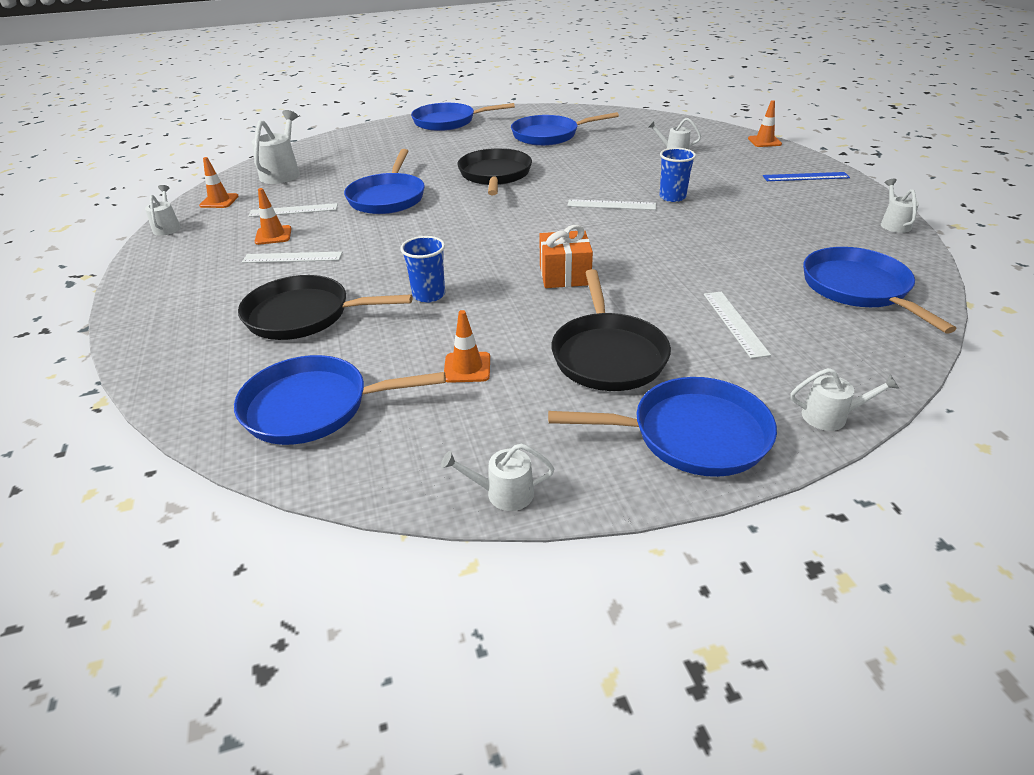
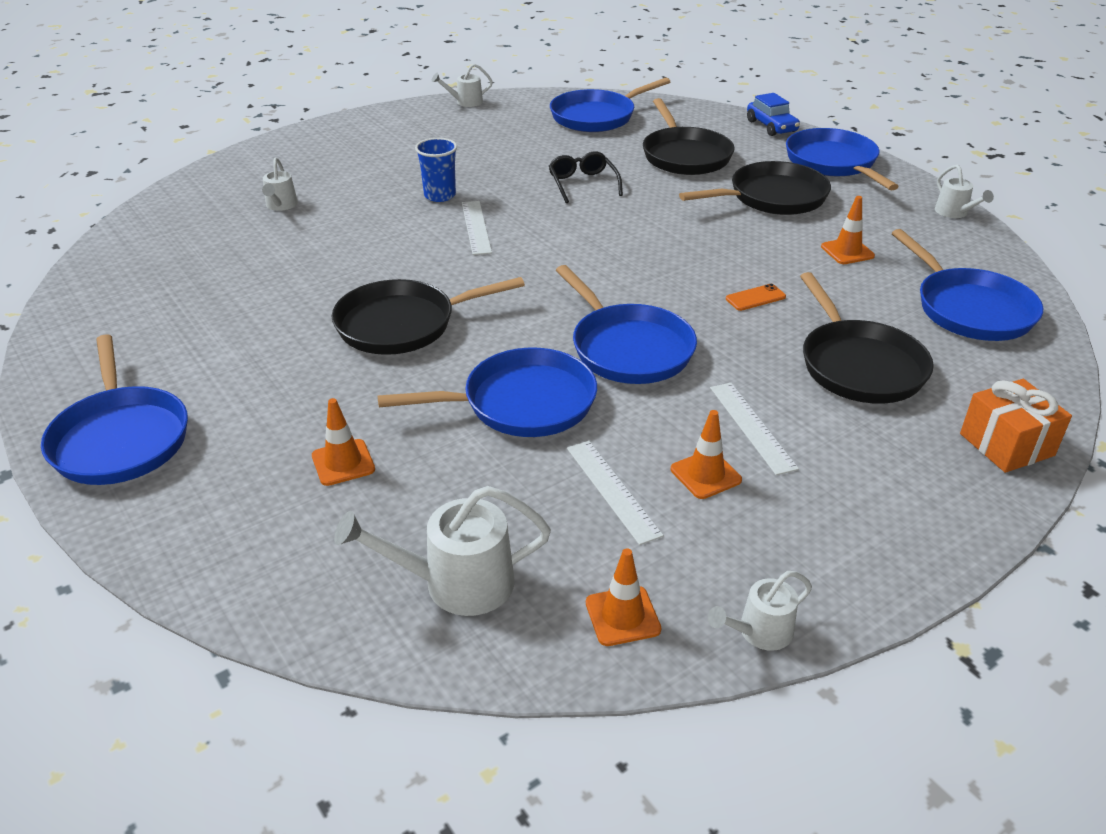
camera: 110 degrees left, 0 degrees up
(429, 295) = (755, 298): blue cup -> orange phone
(549, 135) = (214, 308): blue pan -> blue pan (628, 348)
(564, 275) = (660, 232): orange gift -> orange gift (1006, 444)
(676, 255) = (583, 184): none -> black glasses
(735, 323) = (684, 155): white ruler -> black pan
(764, 141) = (242, 155): orange traffic cone -> orange traffic cone (343, 463)
(805, 177) = (359, 134): blue ruler -> none
(831, 416) = (771, 126): white watering can -> blue car

